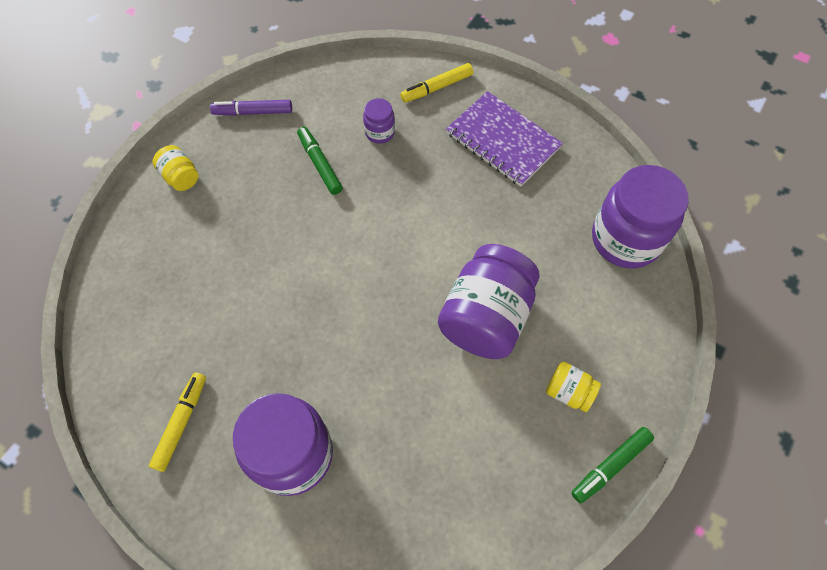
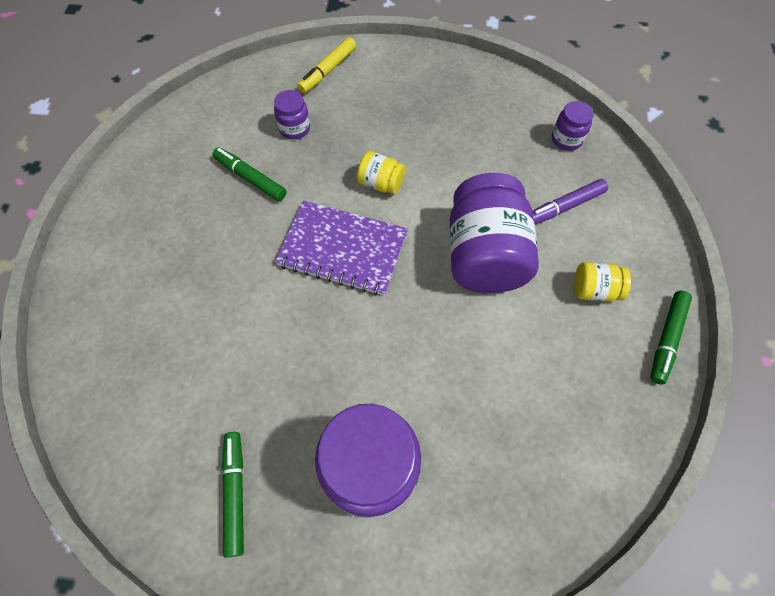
camera: 25 degrees left, 0 degrees up
(180, 177) = (108, 245): yellow jar -> yellow jar (381, 183)
(181, 423) = (235, 493): yellow marker -> green marker
(253, 112) = (155, 154): purple marker -> purple marker (564, 207)
(502, 140) = (413, 95): purple notebook -> purple notebook (343, 249)
(625, 239) = (566, 139): purple jar -> purple jar, size x0.46

